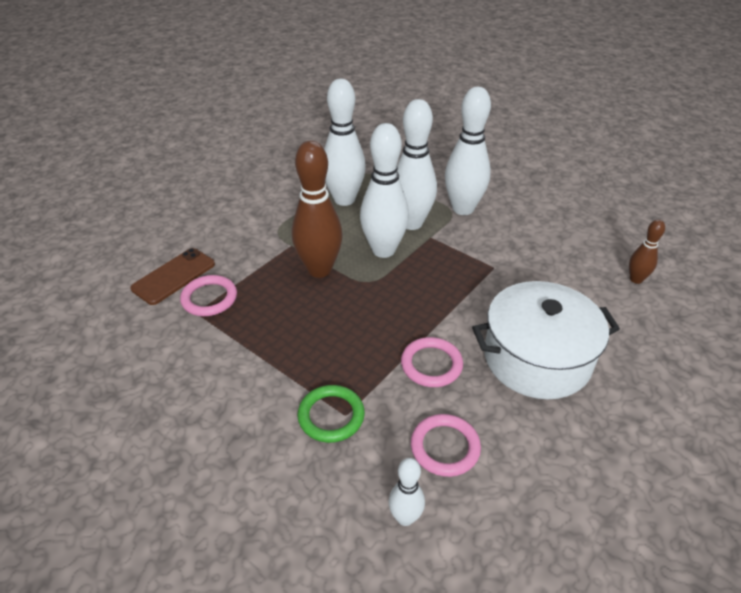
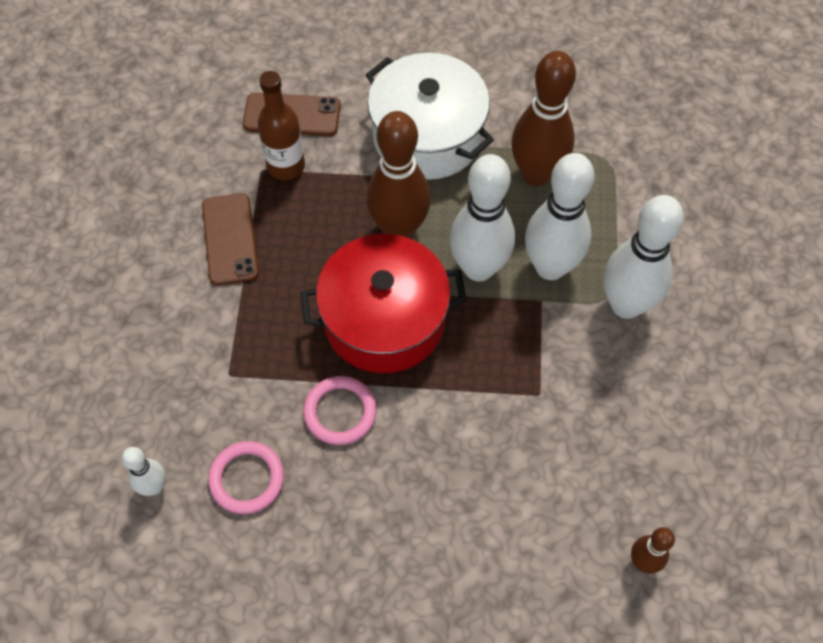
camera: 55 degrees right, 20 degrees up
(209, 298) = (286, 166): pink ring -> brown bottle
(232, 357) = (230, 239): none -> brown phone
(331, 416) = (219, 364): green ring -> none
(344, 199) = (536, 174): white bowling pin -> brown bowling pin
(380, 308) = (384, 320): none -> red pot
(537, 358) = (421, 507): white pot -> white pot (427, 135)

